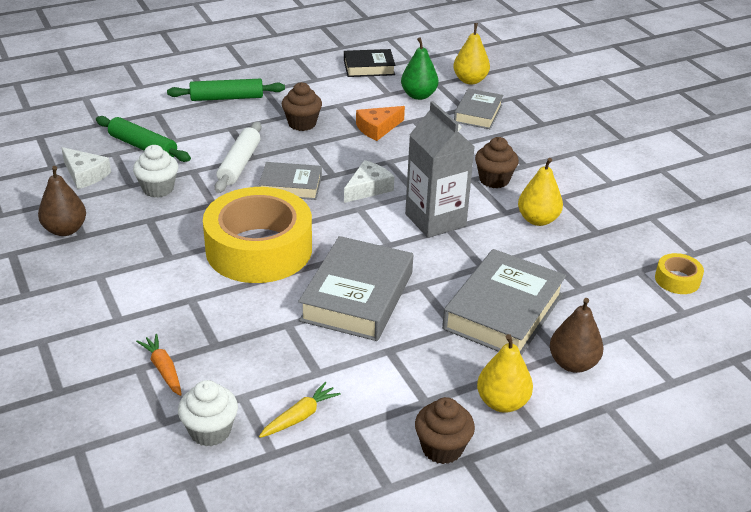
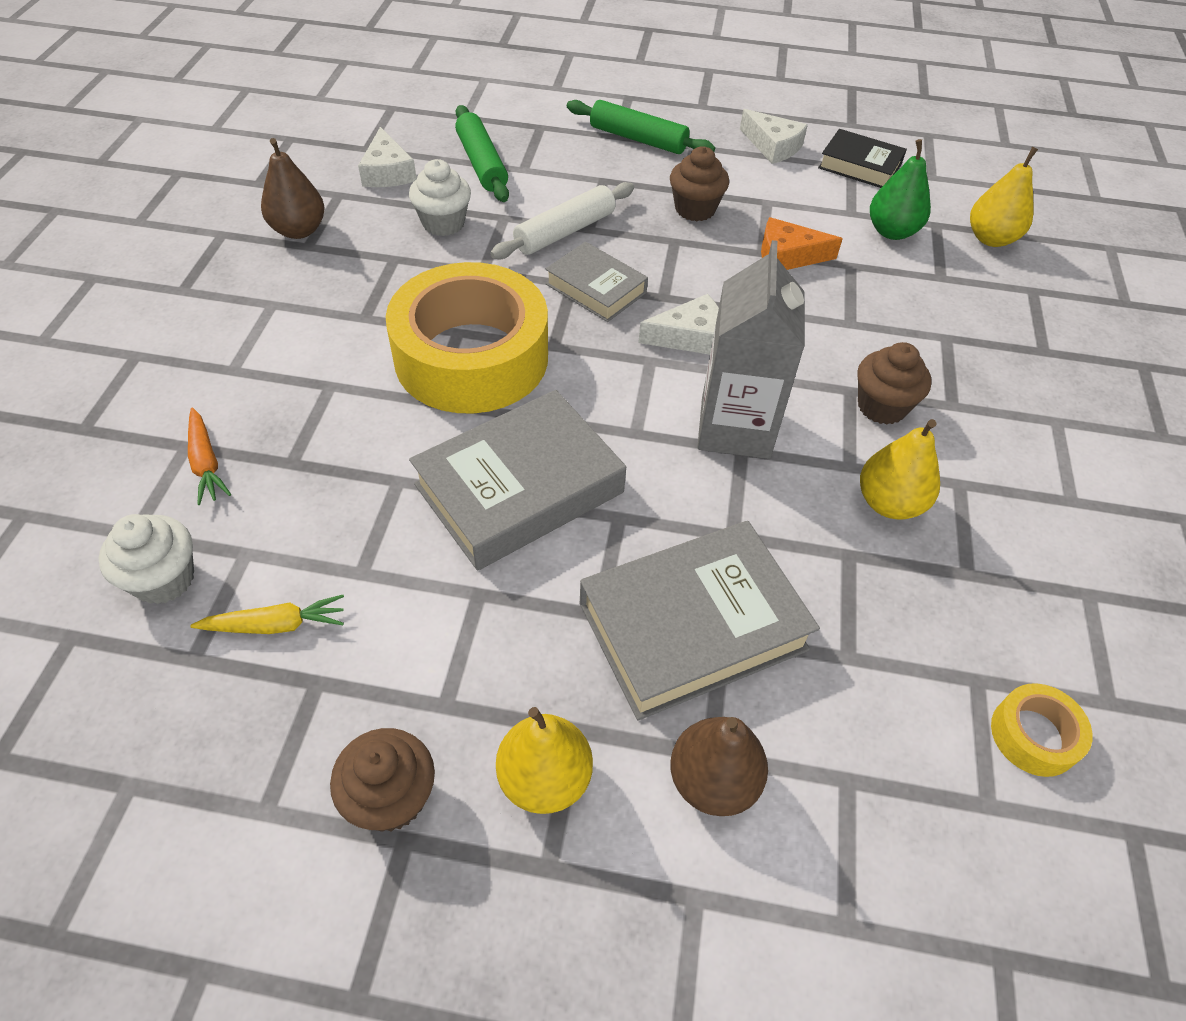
camera: 35 degrees right, 15 degrees up
(163, 369) = (206, 463): orange carrot -> orange carrot turned 150 degrees clockwise
(310, 74) = (772, 146): none -> white cheese
(478, 113) = (955, 293): grey book -> none

